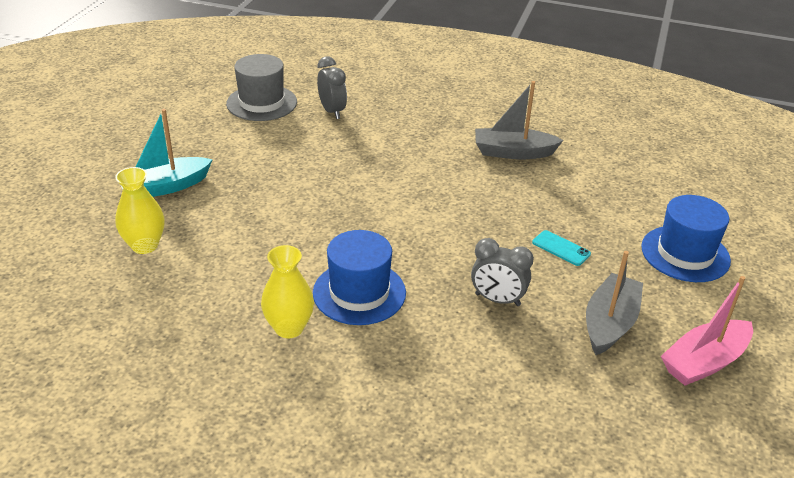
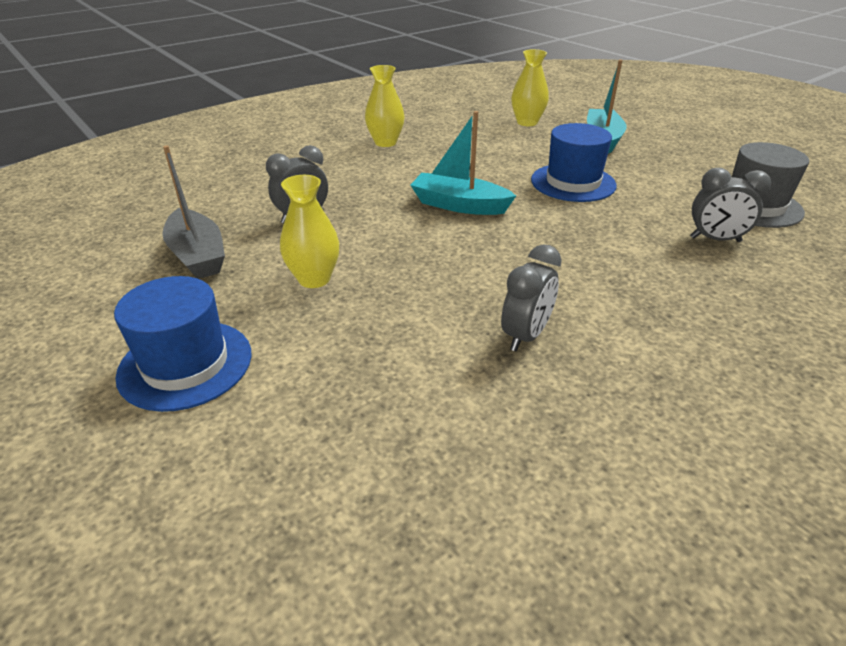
camera: 125 degrees right, 0 degrees up
(359, 292) = (388, 170): blue hat -> blue hat (573, 182)
(388, 224) = (459, 205): none -> turquoise boat
(513, 152) = (525, 335): grey boat -> grey clock
(561, 248) = (314, 279): turquoise phone -> yellow vase
(704, 362) = (87, 280): pink boat -> none

